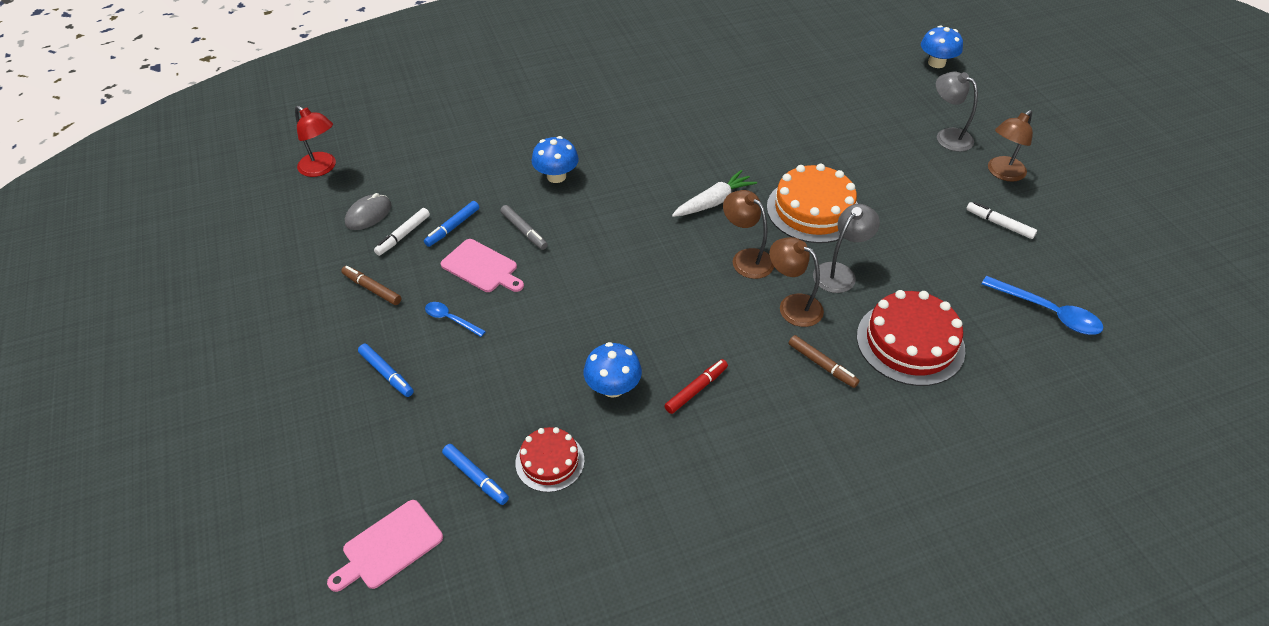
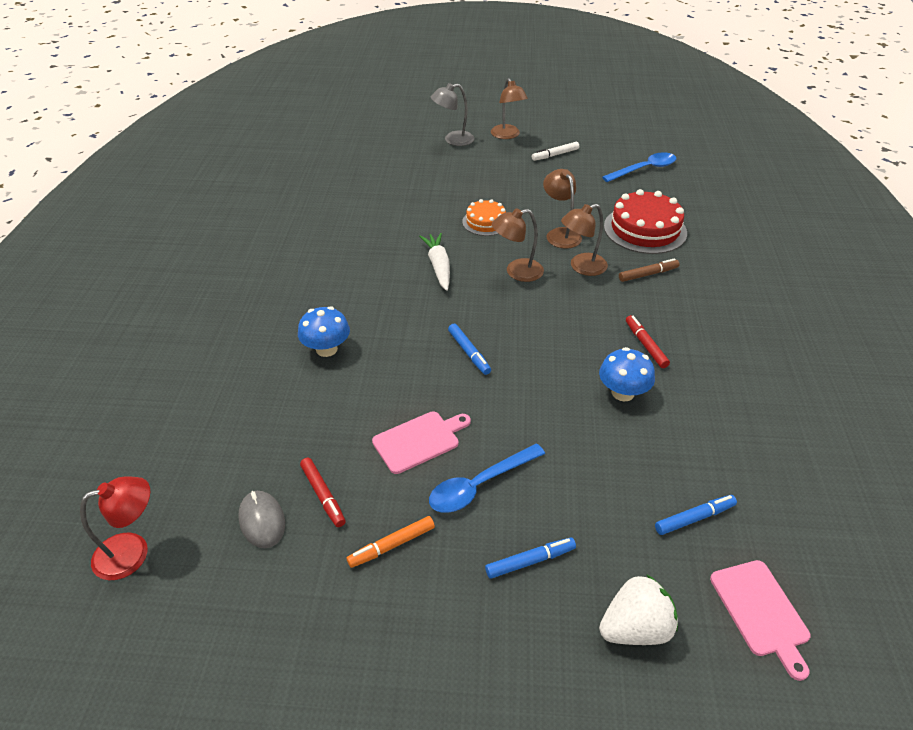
camera: 65 degrees left, 5 degrees down
(345, 458) = (635, 628): none -> white strawberry
(372, 289) = (392, 545): brown marker -> orange marker
(403, 235) = (323, 495): white marker -> red marker
(451, 319) = (479, 485): blue spoon -> blue spoon, size x1.71
(453, 227) = (342, 448): blue marker -> blue marker (469, 353)
(524, 231) = (388, 394): grey marker -> none
(550, 461) = (691, 459): red cake -> none
(813, 210) = (485, 222): orange cake -> orange cake, size x0.58
(839, 272) = (560, 234): grey lamp -> brown lamp
(936, 63) = (370, 114): blue mushroom -> none

